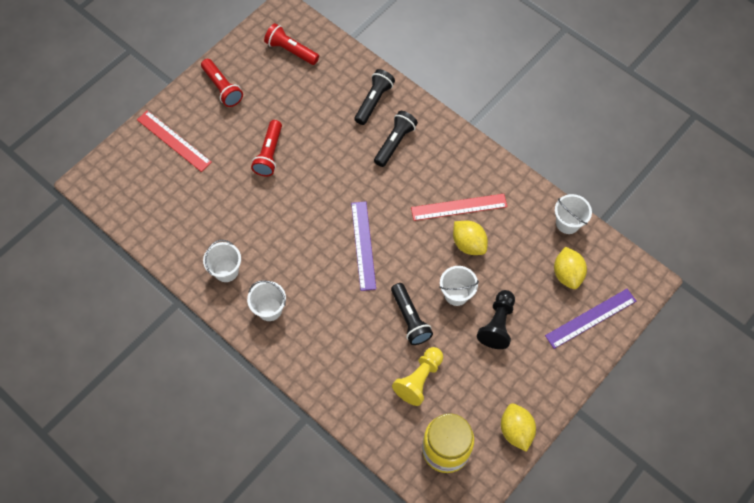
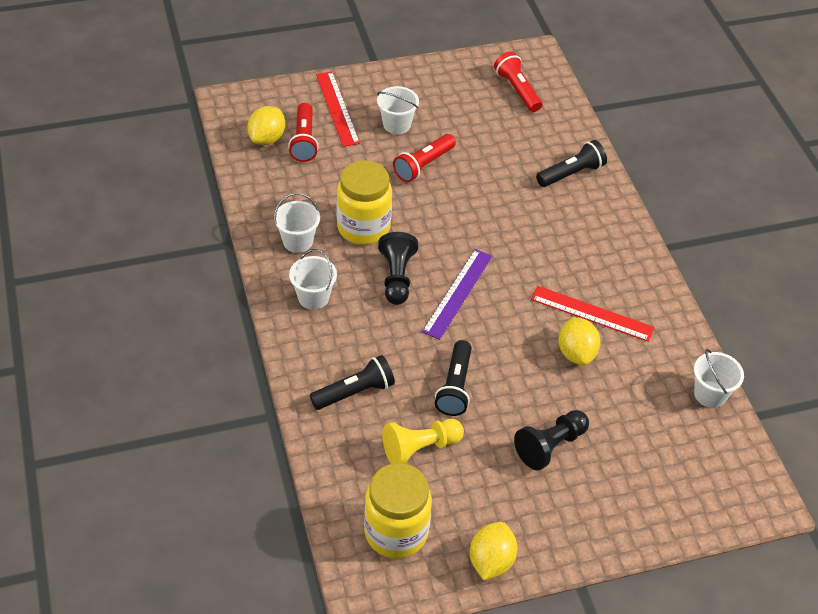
camera: 30 degrees right, 15 degrees down
(222, 88) = (421, 88): red flashlight -> red flashlight (304, 140)
(264, 231) = (363, 227): none -> yellow jar
(314, 258) = (397, 277): none -> black pawn
(395, 143) = (565, 220): black flashlight -> black flashlight (355, 392)
(456, 294) = (525, 392): white bucket -> white bucket (396, 124)
(567, 274) = (671, 443): yellow lemon -> yellow lemon (267, 138)
(590, 318) = (667, 501): purple ruler -> none

